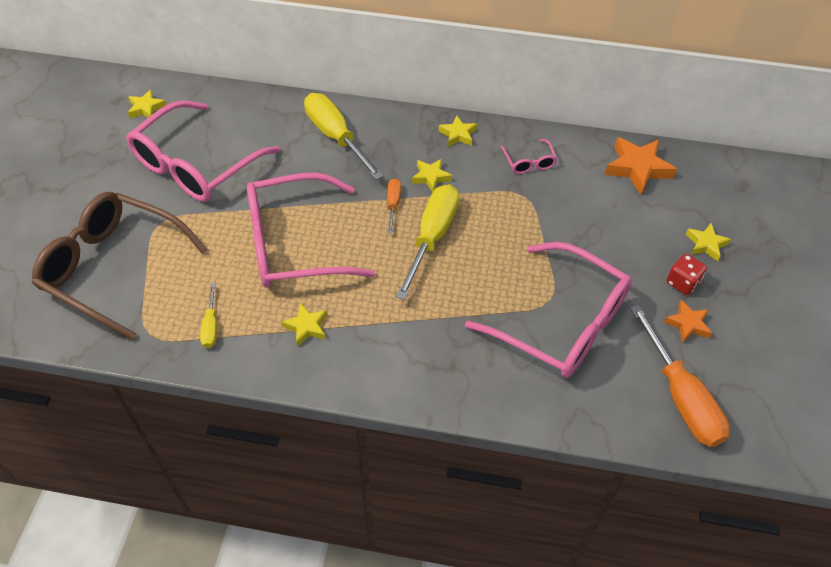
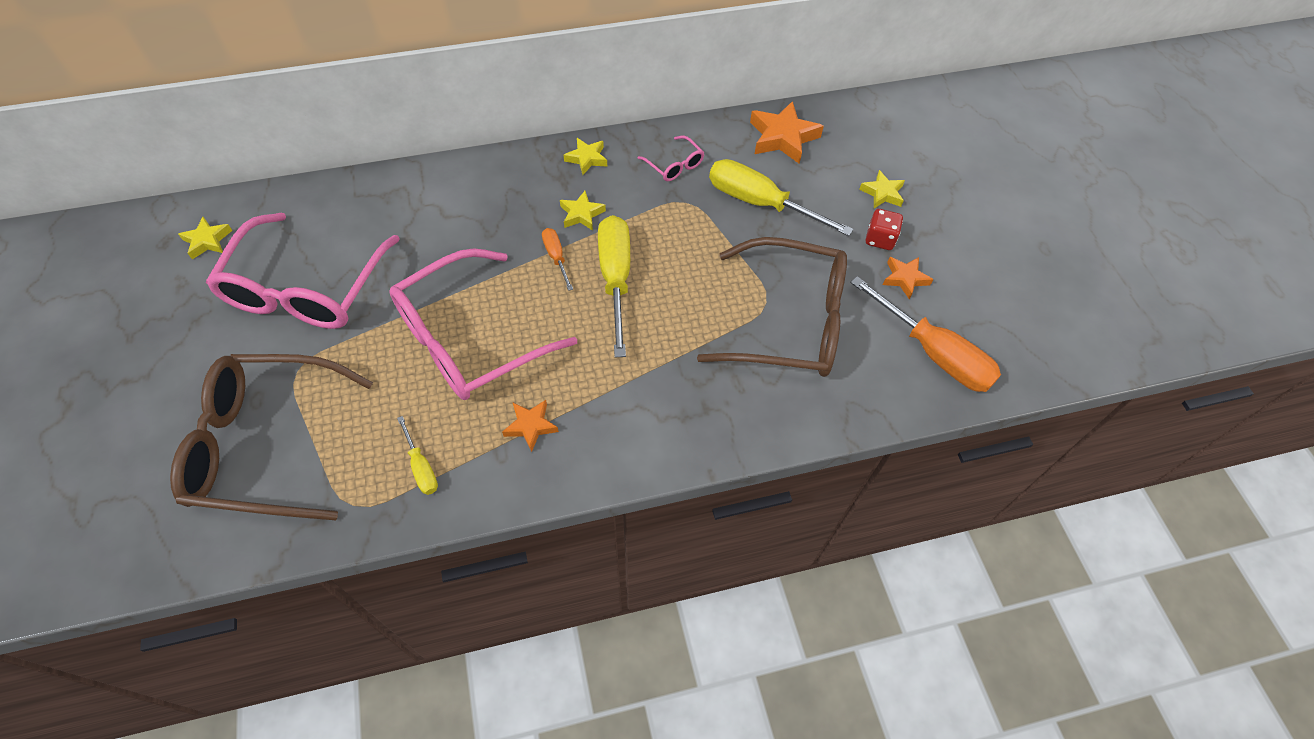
camera: 25 degrees left, 5 degrees up
(306, 327) = (530, 426): yellow star -> orange star
(335, 137) = (454, 203): yellow screwdriver -> yellow screwdriver (760, 203)
(561, 323) = (789, 322): pink glasses -> brown glasses

